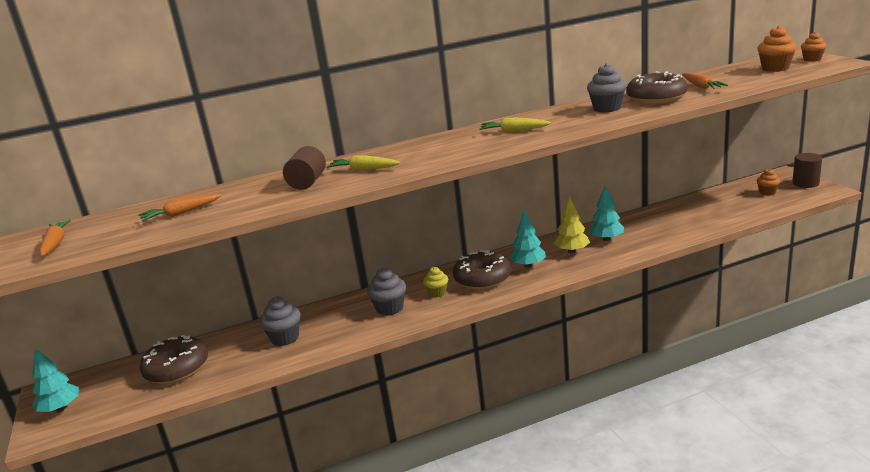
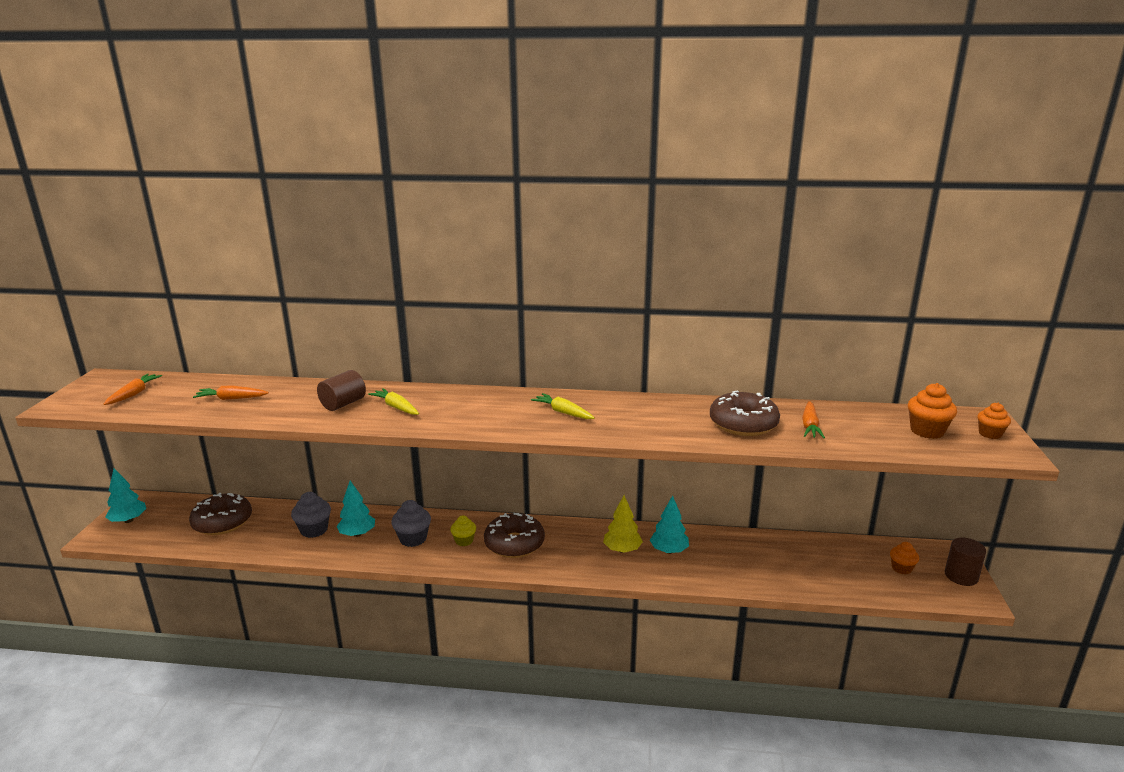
camera: 25 degrees right, 0 degrees up
(528, 265) = (567, 547): turquoise tree -> turquoise tree (357, 534)
(607, 108) = (680, 418): grey cupcake -> none

